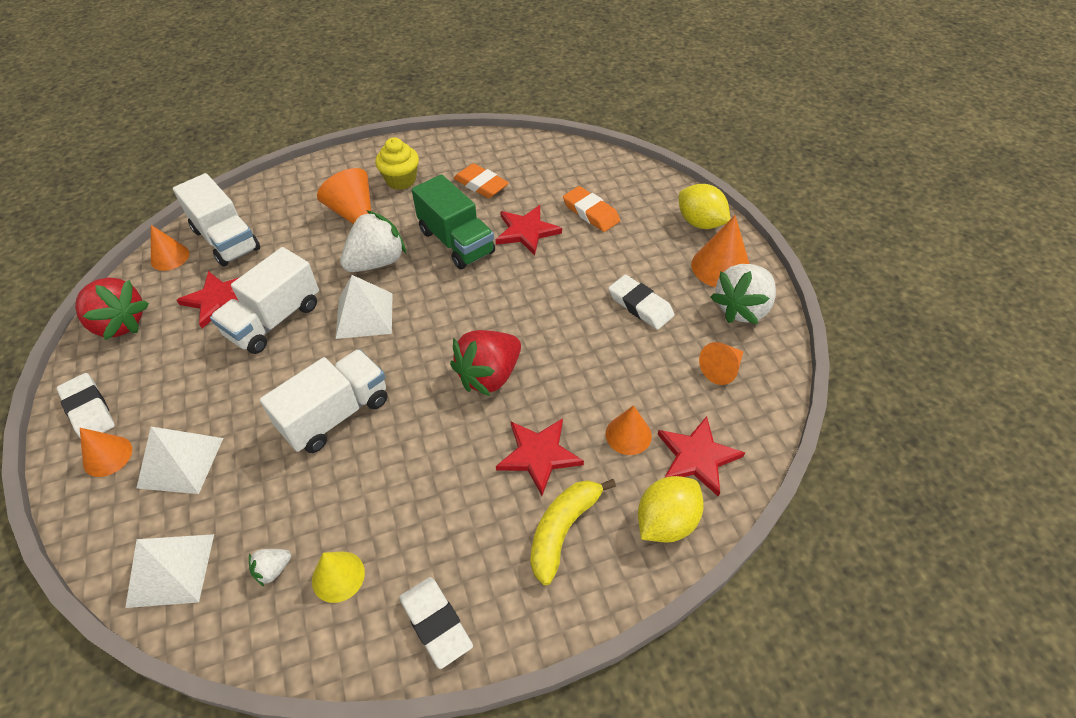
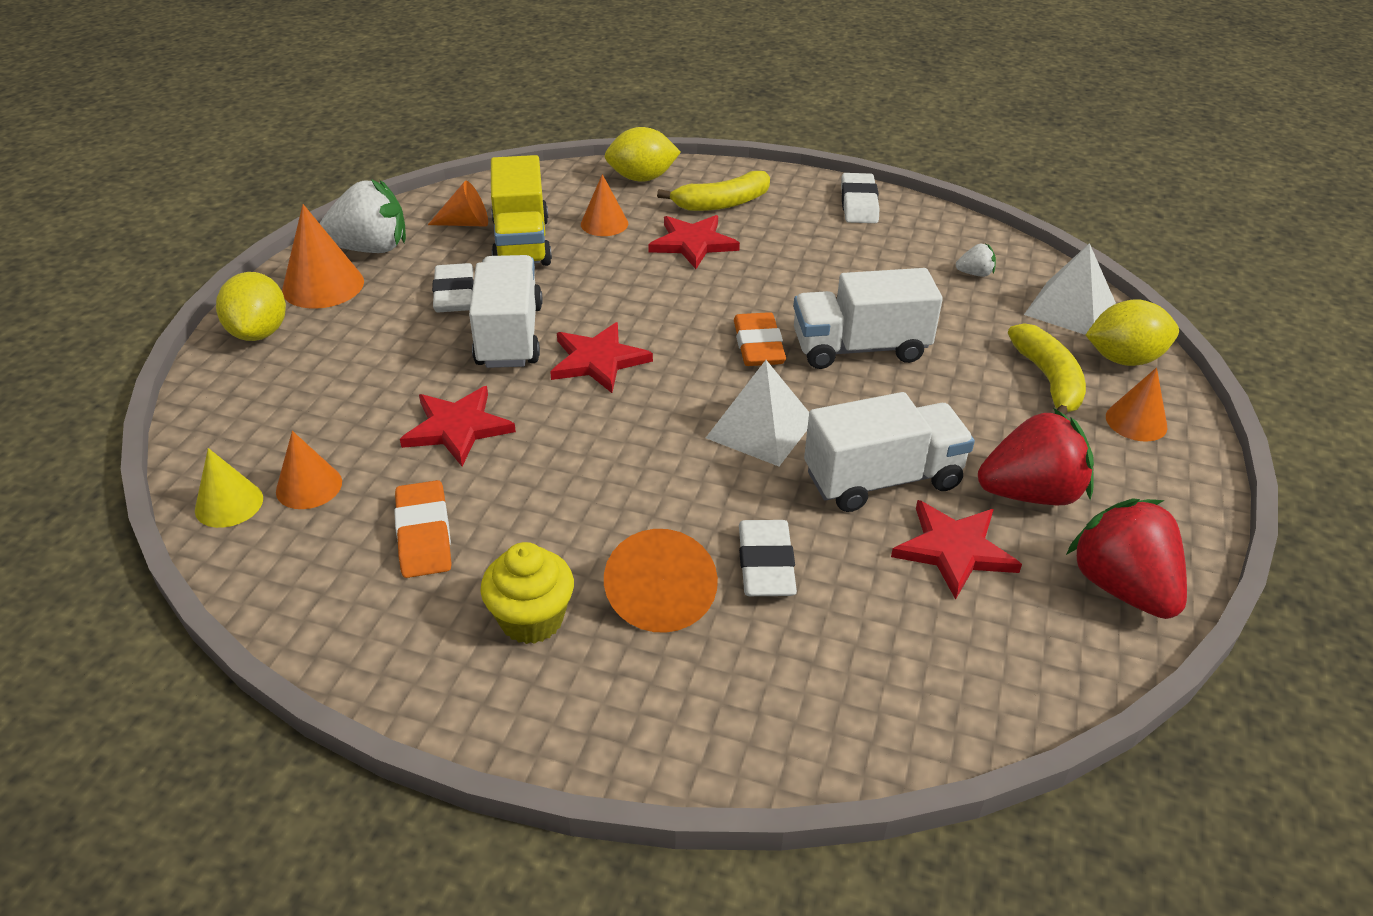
camera: 145 degrees left, 10 degrees down
(89, 410) = (1164, 482): white eraser -> white eraser (765, 564)
(117, 524) = (1123, 359): none -> yellow lemon
(170, 257) = (1021, 678): orange cone -> orange cone (309, 486)
(180, 462) = (1048, 380): white pyramid -> yellow banana
(226, 240) = (907, 661): white truck -> white truck (509, 336)
(338, 576) = (920, 250): yellow cone -> yellow cone (229, 504)
(377, 262) = (692, 489): white strawberry -> none
(456, 242) = (560, 462): green truck -> none
(489, 375) = (675, 310): red strawberry -> red strawberry (1031, 493)
(591, 212) = (349, 409): orange eraser -> orange eraser (758, 345)
(659, 374) = (521, 243): none -> yellow truck
(697, 457) = (571, 193): red star -> red star (598, 360)

